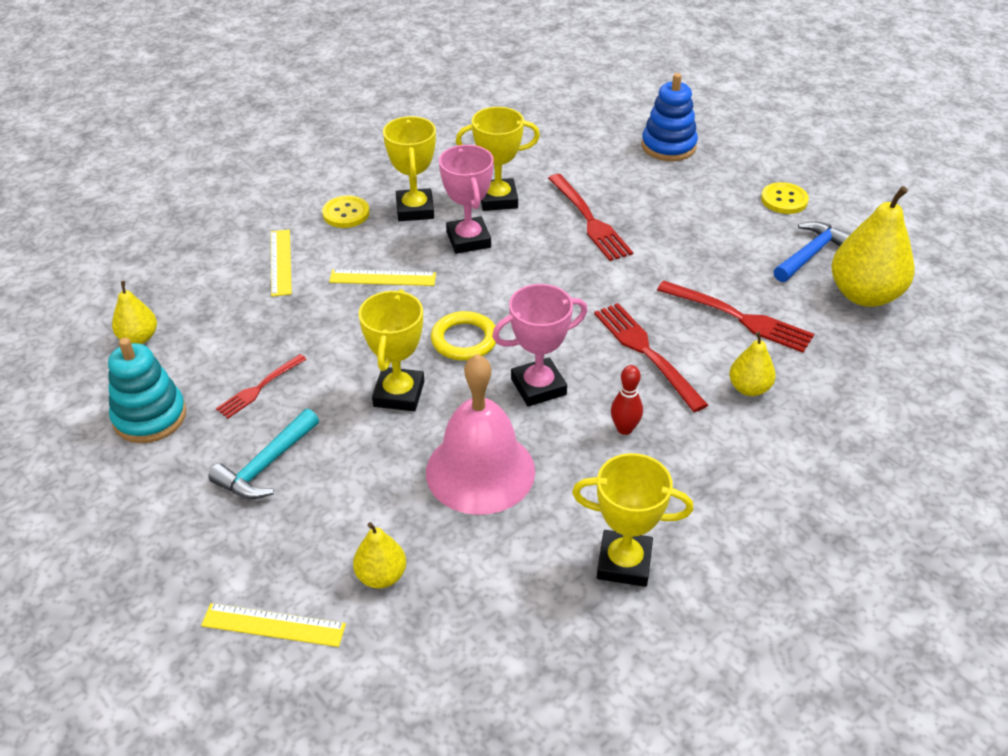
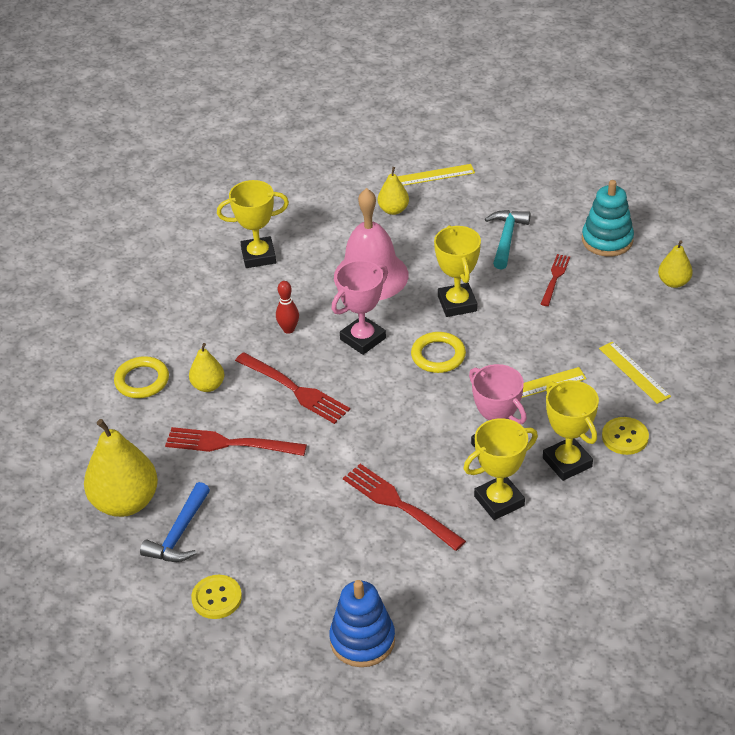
camera: 160 degrees right, 0 degrees up
(833, 420) = (142, 380): none -> yellow ring

